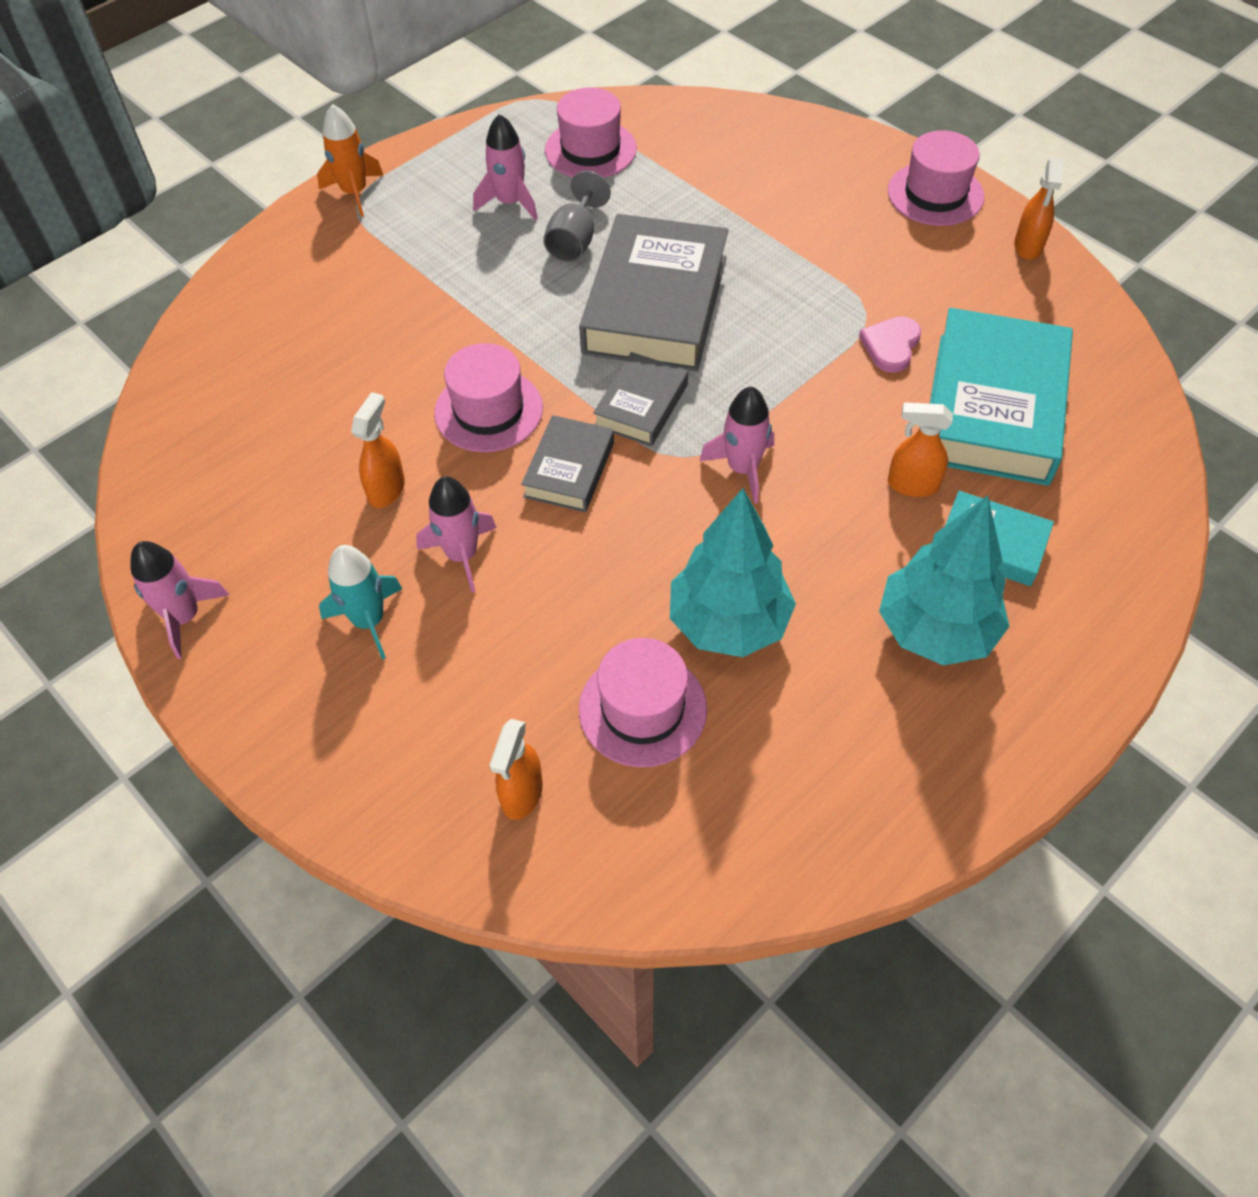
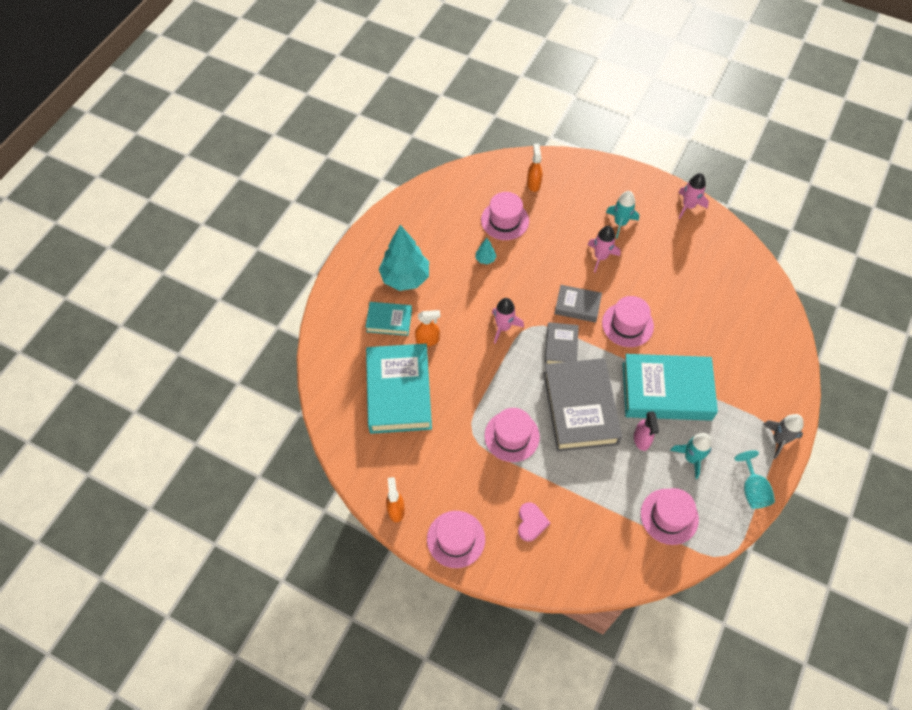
camera: 160 degrees right, 5 degrees up
(354, 192) = (779, 440): orange rocket -> grey rocket
(387, 489) = (647, 275): orange spray bottle -> none
(444, 150) = (752, 489): none -> turquoise goblet
(488, 293) = (666, 391): none -> turquoise book
(510, 202) = (691, 458): pink rocket -> turquoise rocket
(569, 469) = (577, 306): grey book -> grey book turned 75 degrees counterclockwise
(575, 241) = (641, 440): grey goblet -> pink spray bottle
(728, 623) = (485, 259): turquoise tree -> turquoise tree, size x0.42
(796, 294) = (512, 436): none -> pink hat
(891, 346) = (455, 416): pink heart -> pink heart (531, 522)

